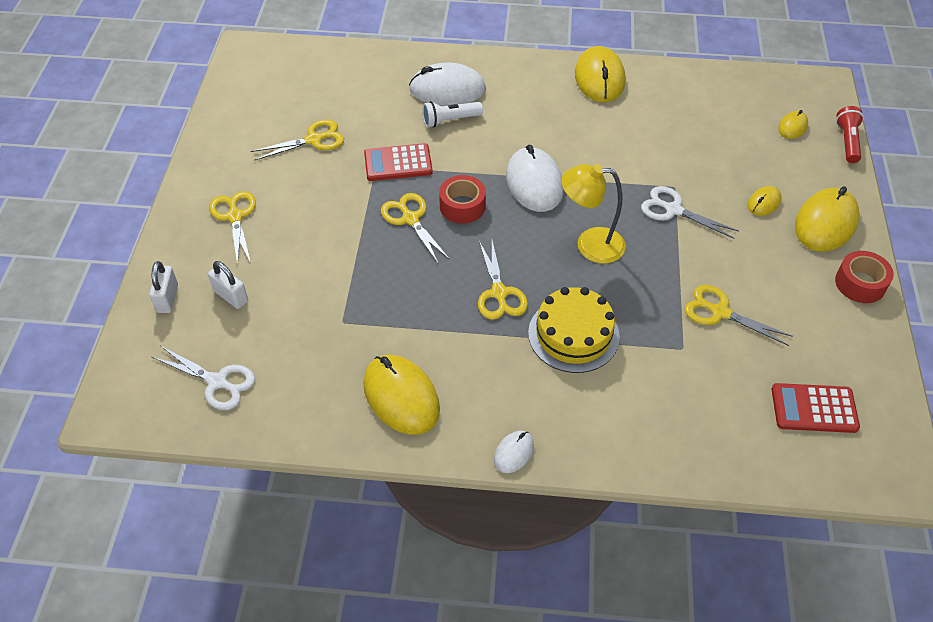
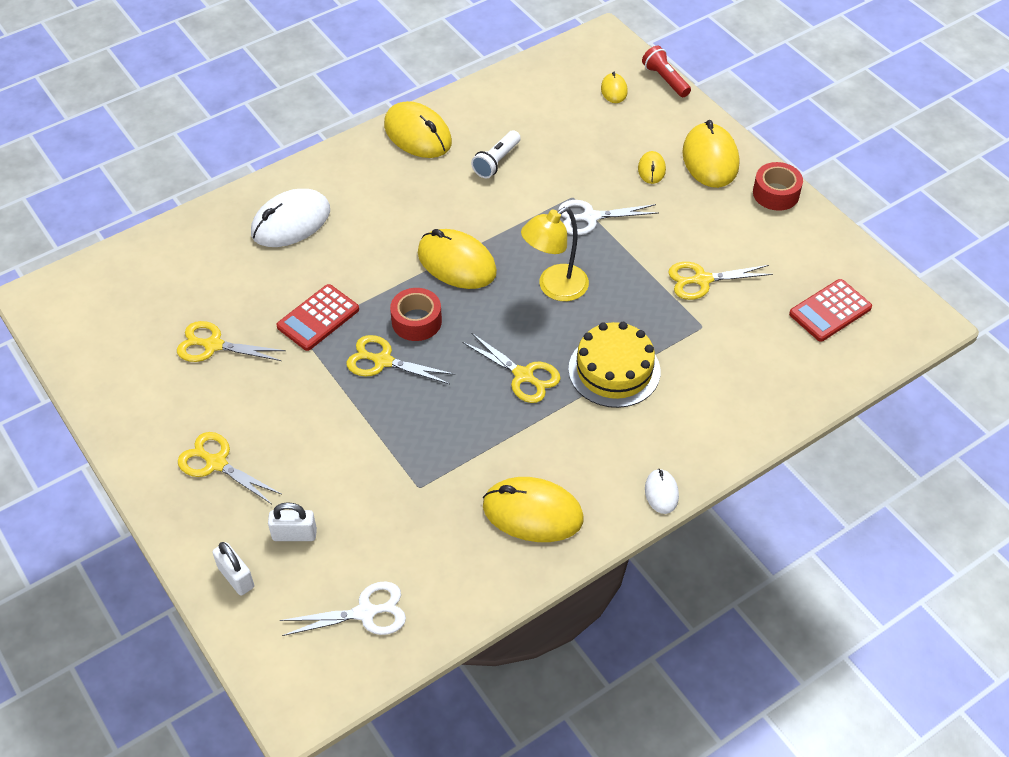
camera: 40 degrees left, 0 degrees up
(313, 140) = (213, 345): yellow scissors -> yellow scissors turned 105 degrees counterclockwise
(450, 120) = (324, 250): white flashlight -> white flashlight (496, 162)
(534, 183) = (457, 263): white mouse -> yellow mouse

